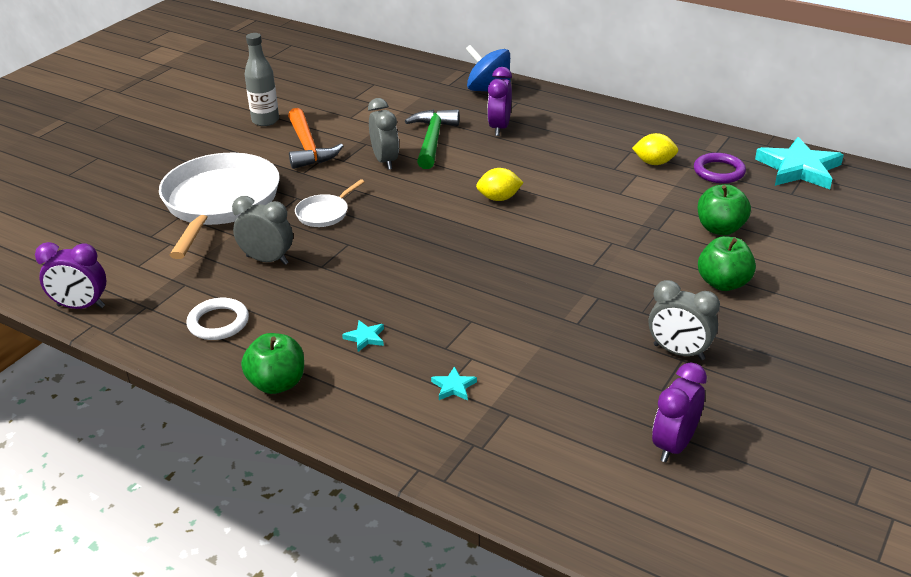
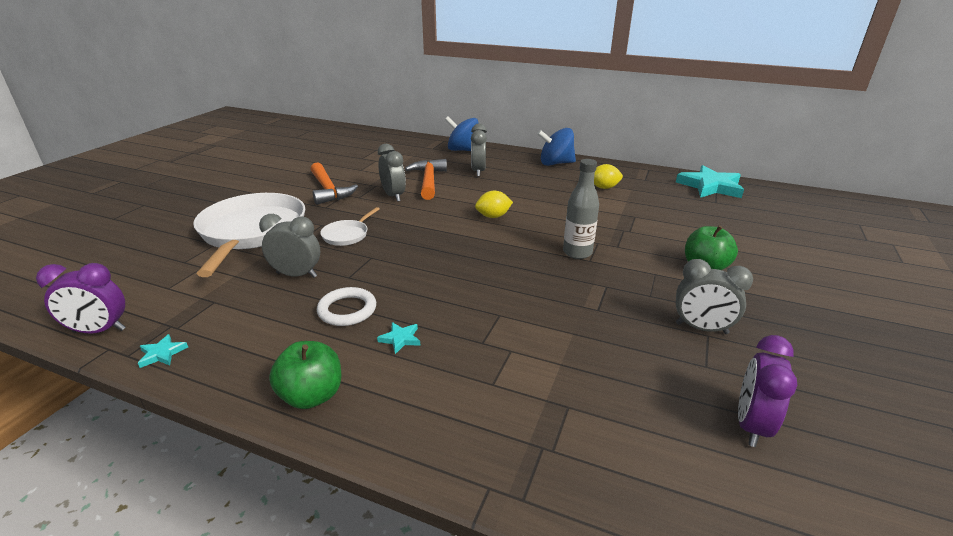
camera: 10 degrees left, 5 degrees down
(218, 322) = (247, 336): white ring -> white ring (347, 310)
(265, 121) = (292, 174): grey bottle -> grey bottle (577, 253)
(432, 139) = (428, 181): green hammer -> orange hammer
(453, 387) = (502, 382): turquoise star -> turquoise star (162, 353)
(499, 128) = (478, 171): purple clock -> grey clock
(606, 119) = (555, 163): none -> blue spinning top
(719, 171) = (654, 191): purple ring -> none
(720, 229) = (678, 228): green apple -> none

